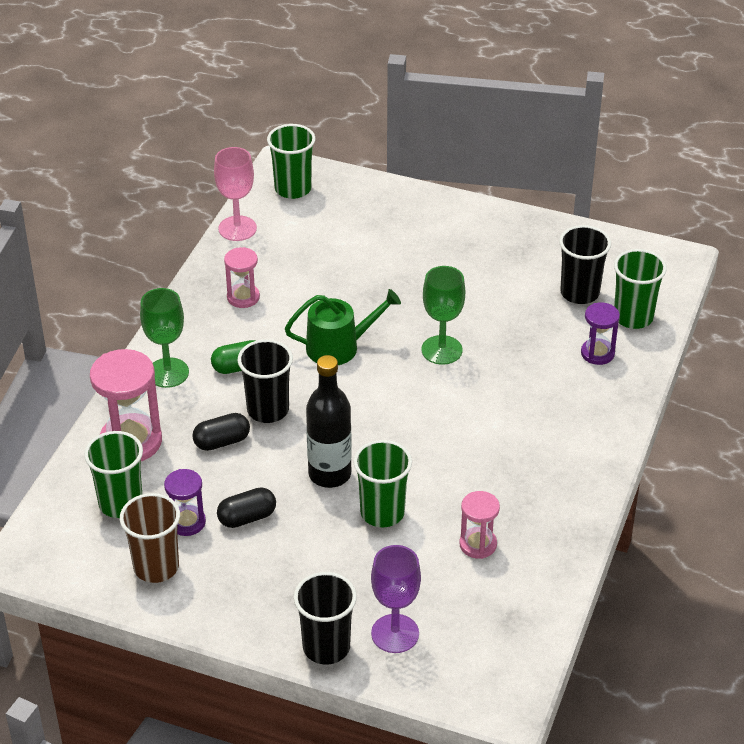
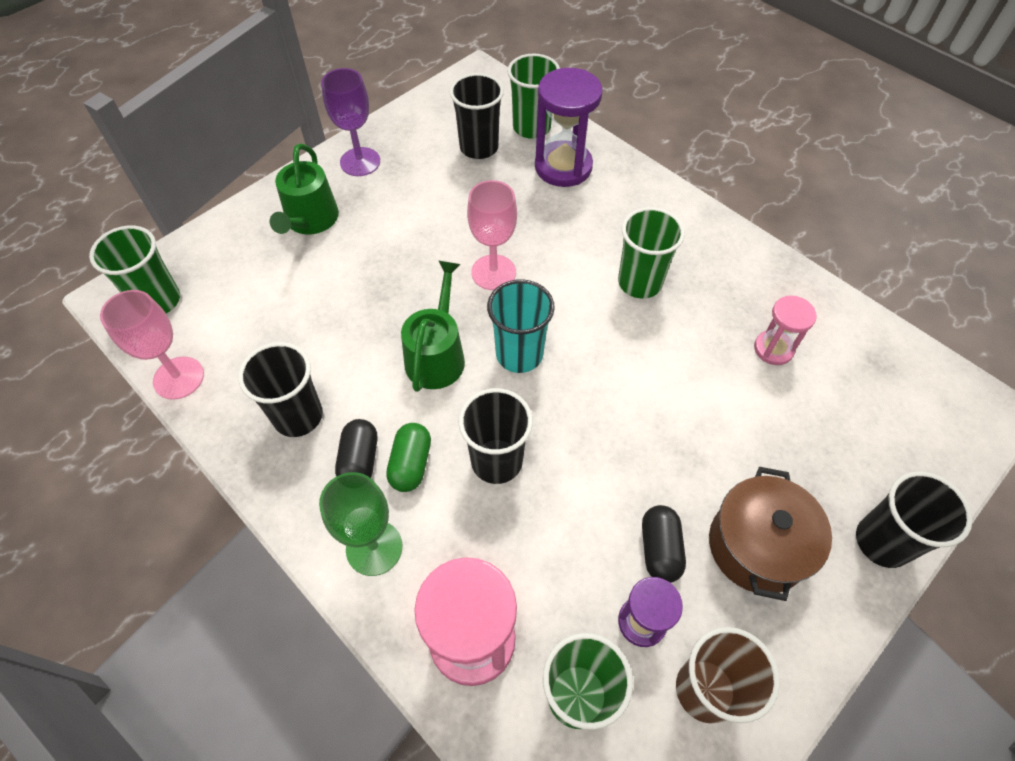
camera: 65 degrees left, 15 degrees up
(222, 442) = (524, 530): black capsule -> black capsule (360, 460)
(243, 297) = (298, 416): pink hourglass -> black cup
(280, 572) = (757, 546): none -> brown pot
(329, 474) = (625, 438): black bottle -> none
(369, 391) = (519, 354): none -> turquoise cup
(382, 512) = (701, 412): green cup -> green cup (639, 282)
(395, 633) = (876, 467): purple goblet -> purple goblet (360, 162)
(421, 229) = (310, 220): none -> green watering can
(442, 350) = (493, 272): green goblet -> pink goblet
(597, 353) = (563, 167): purple hourglass -> purple hourglass, size x1.75

